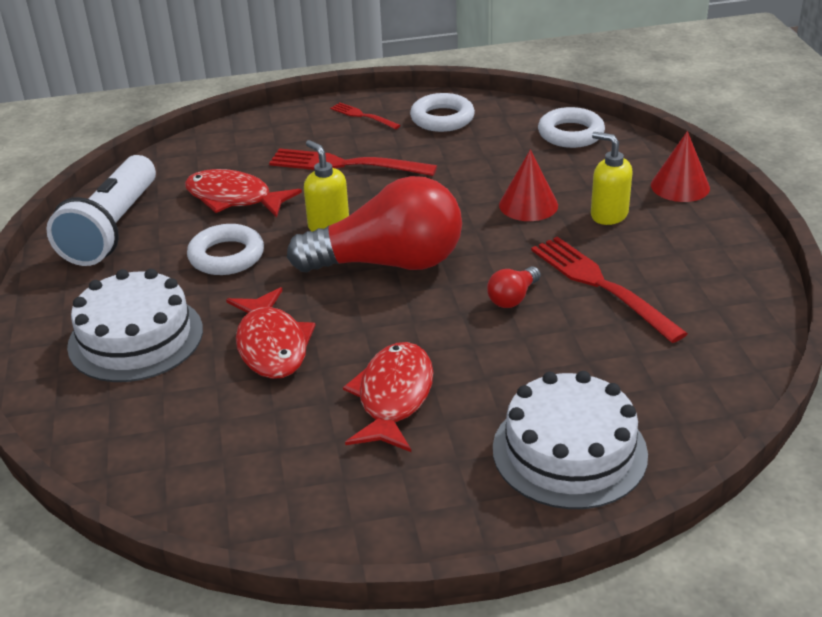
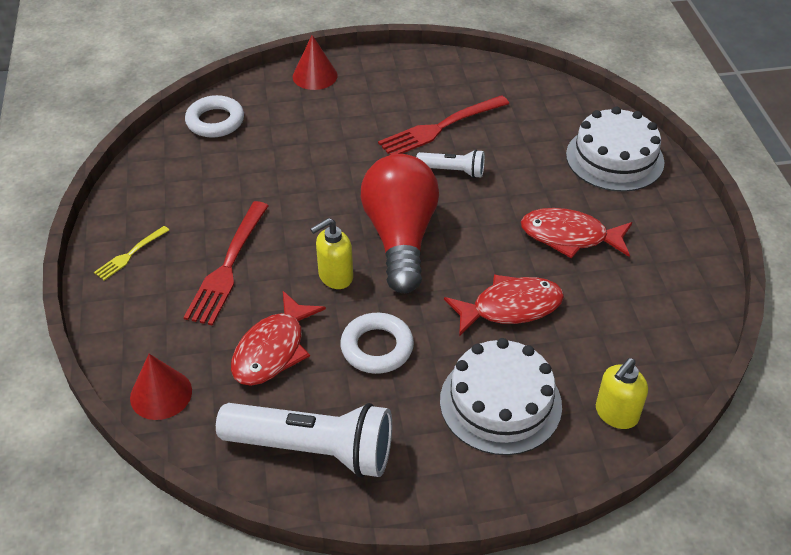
camera: 90 degrees left, 10 degrees up
(363, 116) = (130, 254): red fork -> yellow fork
(442, 118) = (158, 197): white ring -> none
(513, 298) = (453, 171): red light bulb -> white flashlight
(528, 205) = (325, 154): red cone -> red cone (161, 394)
(608, 215) = (348, 114): yellow soap dispenser -> yellow soap dispenser (616, 414)

